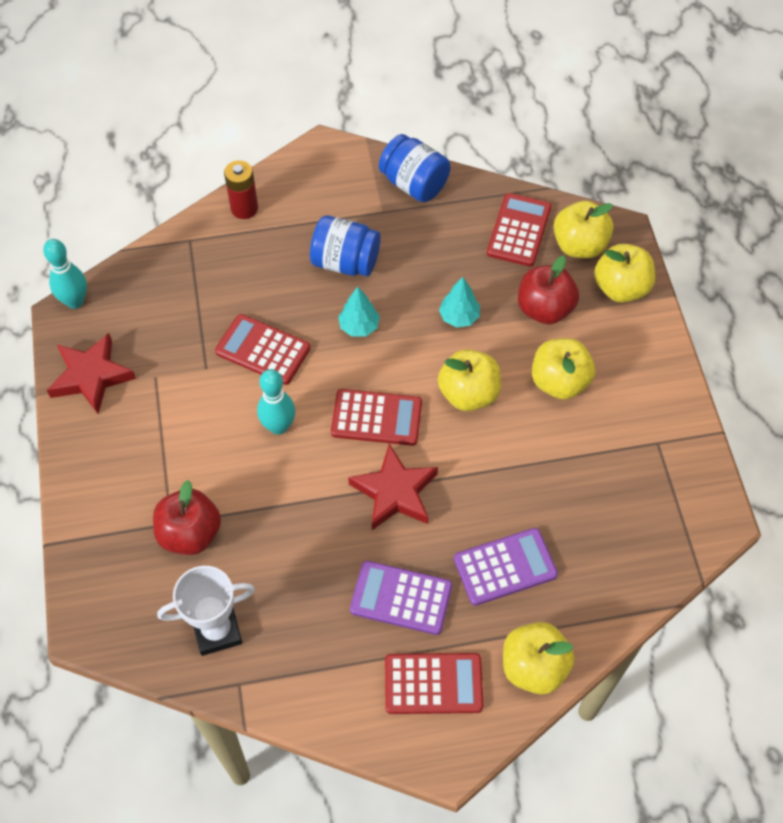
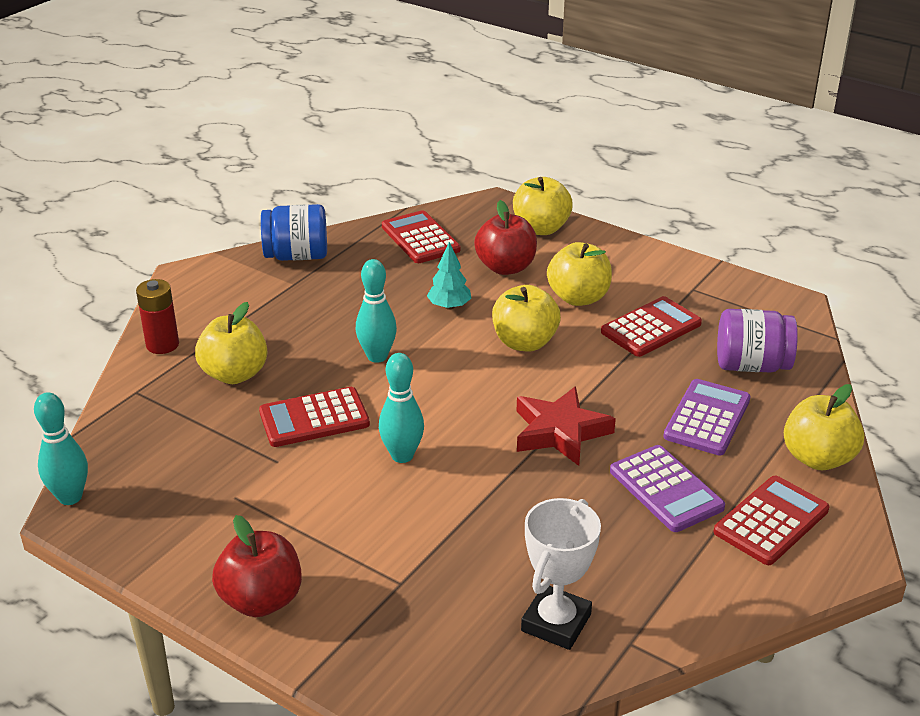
camera: 45 degrees left, 25 degrees down
(91, 376) = (166, 537): red star -> none
(190, 533) = (430, 576): red apple -> red apple (261, 600)
(345, 262) = (307, 327): blue jar -> none
(359, 326) = (377, 356): turquoise tree -> turquoise bowling pin
(376, 418) = (476, 399): red calculator -> red calculator (651, 328)
(401, 598) = (666, 489): purple calculator -> purple calculator turned 90 degrees counterclockwise
(579, 245) = (477, 223): yellow apple -> yellow apple (235, 374)
(600, 550) = (751, 365): none -> purple jar

